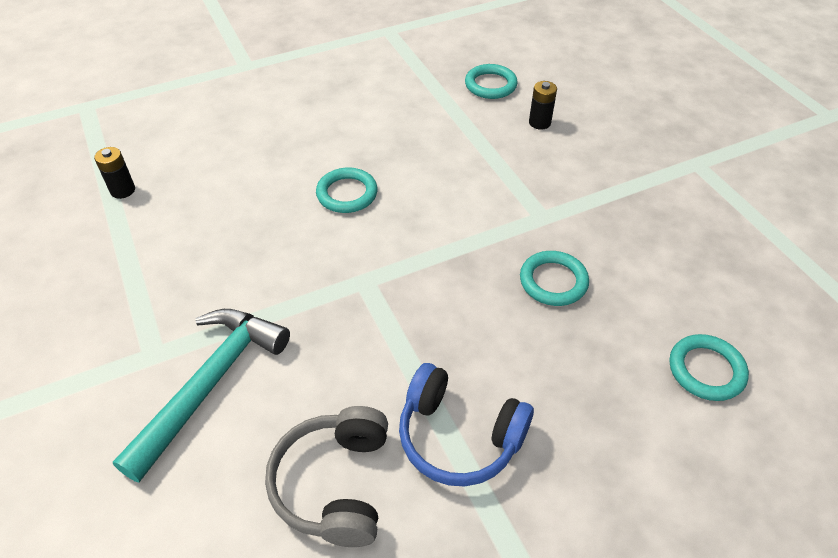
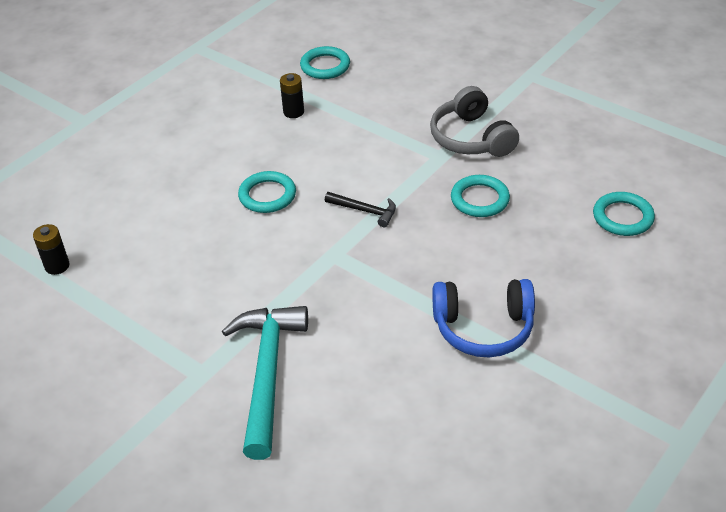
camera: 25 degrees left, 5 degrees down
(335, 484) = (417, 394): grey headphones -> grey headphones (471, 138)
(427, 246) = (365, 211): none -> black hammer
(539, 123) = (388, 84): black battery -> black battery (293, 112)

